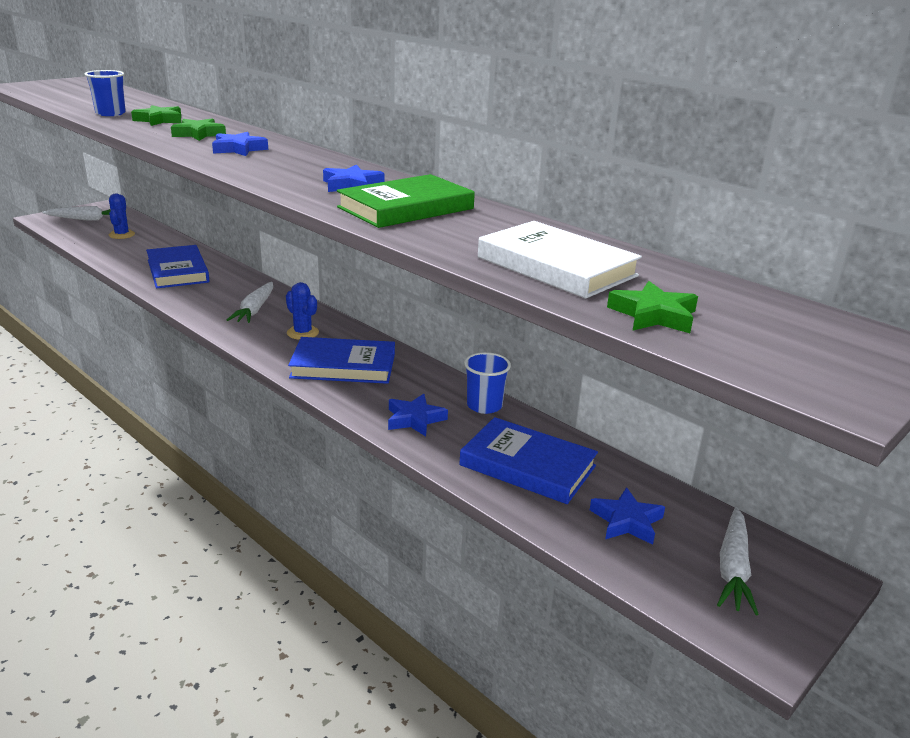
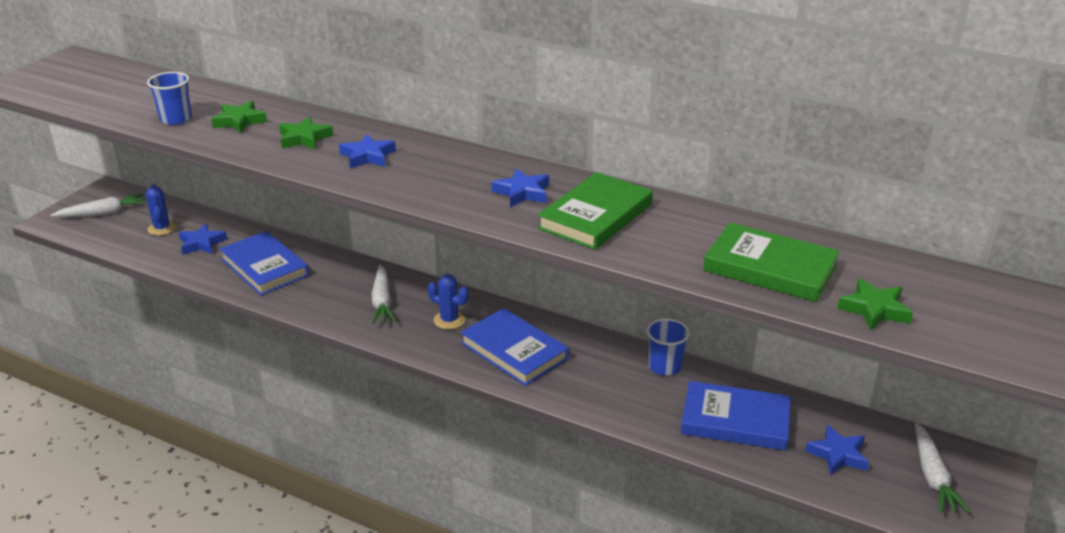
camera: 15 degrees left, 5 degrees up
(343, 366) = (514, 351): blue book -> blue book turned 60 degrees clockwise
(415, 419) = (615, 396): blue star -> blue star (202, 243)
(556, 266) = (770, 268): white book -> green book

